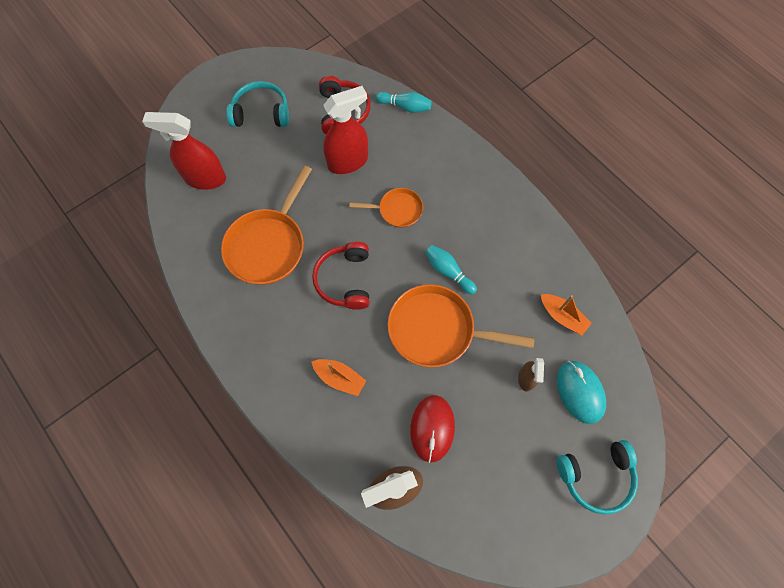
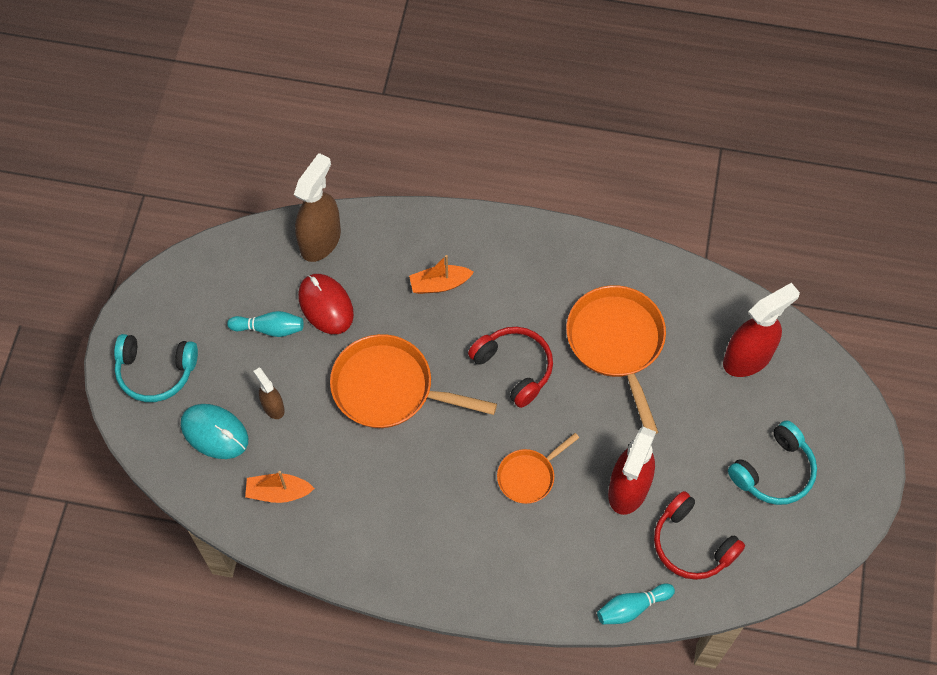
camera: 140 degrees right, 5 degrees down
(436, 330) = (389, 388): orange pan -> orange pan turned 135 degrees counterclockwise
(448, 271) = (424, 452): turquoise bowling pin -> turquoise bowling pin (269, 328)
(596, 476) = (156, 372): turquoise headphones -> turquoise headphones turned 120 degrees counterclockwise

